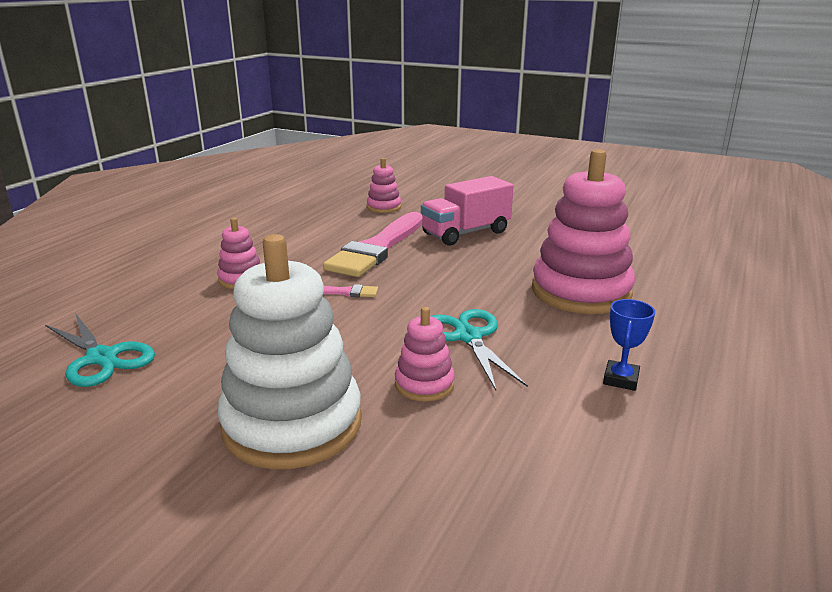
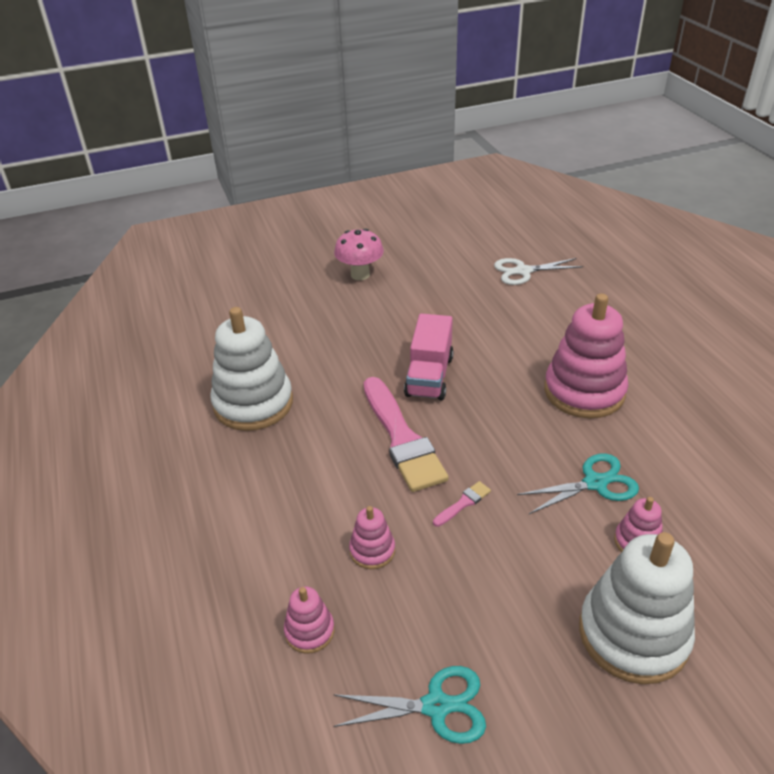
camera: 45 degrees left, 15 degrees up
(328, 199) = (253, 403): none -> white stacking toy
(384, 207) = (318, 384): pink stacking toy -> pink stacking toy (309, 631)
(468, 337) = (595, 483): turquoise scissors -> turquoise scissors turned 135 degrees clockwise
(525, 179) = (360, 274): none -> pink mushroom
(621, 379) = (702, 455): blue trophy -> none
(674, 219) = (523, 271): none -> white scissors

